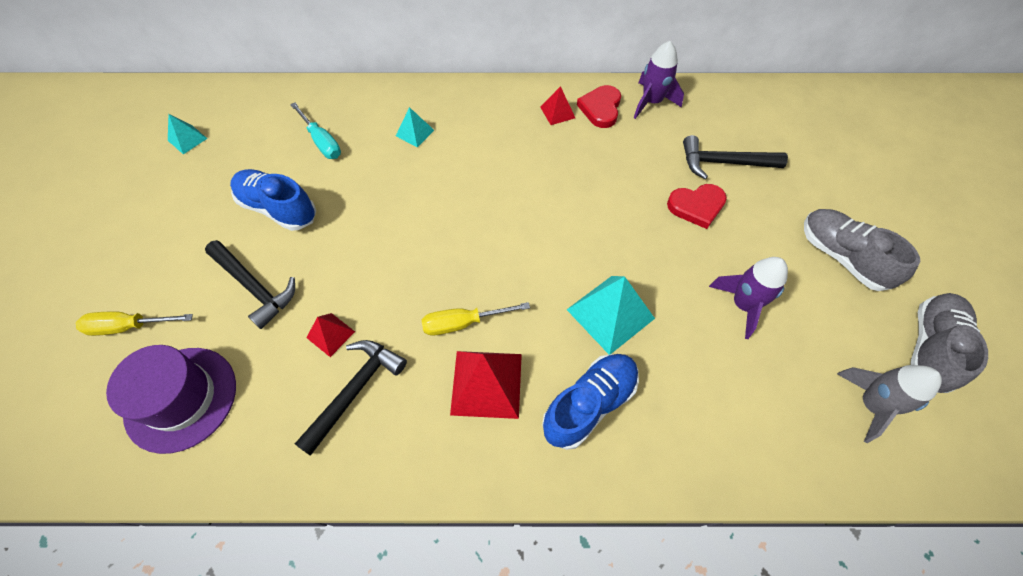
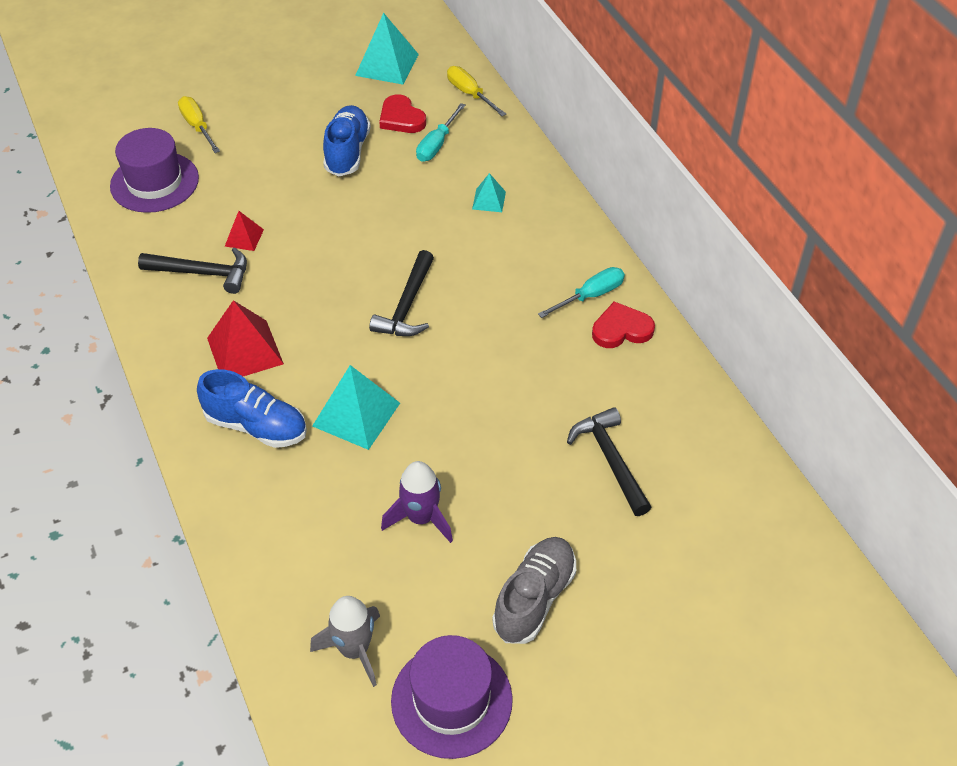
camera: 65 degrees right, 10 degrees down
(187, 139) = (387, 65): turquoise pyramid -> turquoise pyramid, size x1.86
(254, 287) = (264, 175): black hammer -> black hammer (407, 305)
(463, 323) = (295, 315): yellow screwdriver -> yellow screwdriver (470, 94)
(557, 112) = (590, 296): red pyramid -> turquoise screwdriver
(651, 102) = (663, 370): purple rocket -> none
(696, 206) = (529, 450): red heart -> red heart (401, 118)
(930, 348) = (451, 700): grey shoe -> purple hat

